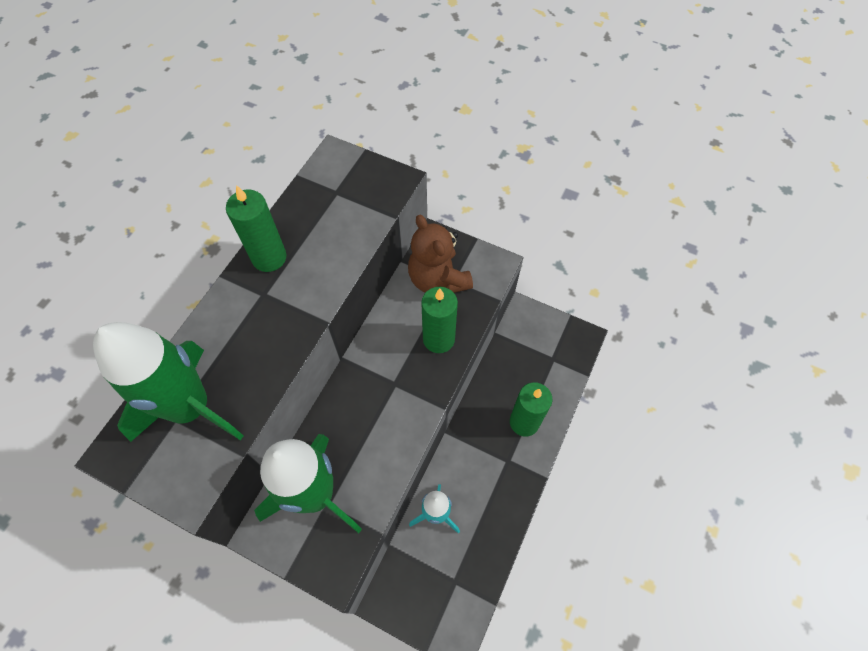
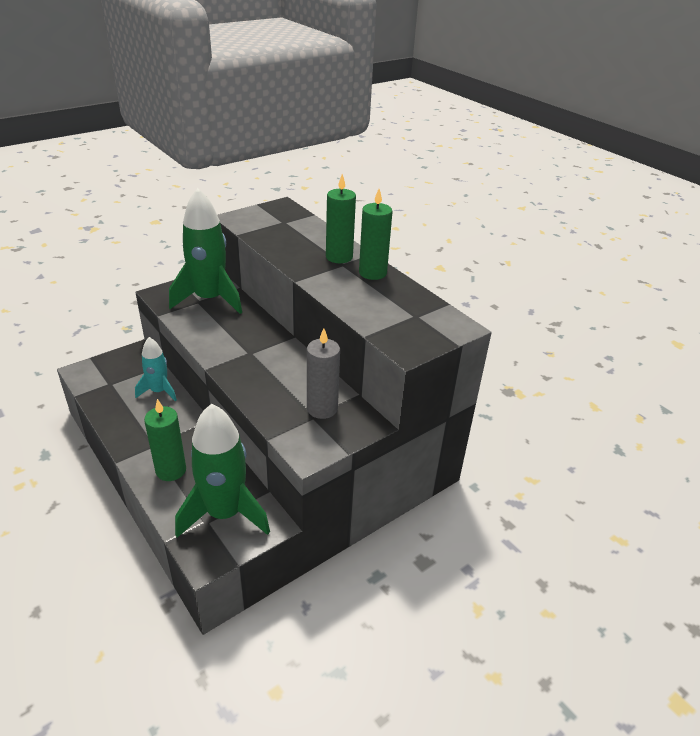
camera: 115 degrees right, 25 degrees down
(191, 408) = (284, 227): green rocket -> green rocket (225, 513)
(438, 279) = (322, 408): brown teddy bear -> grey candle
(438, 339) = (264, 387): green candle -> green candle (339, 257)

